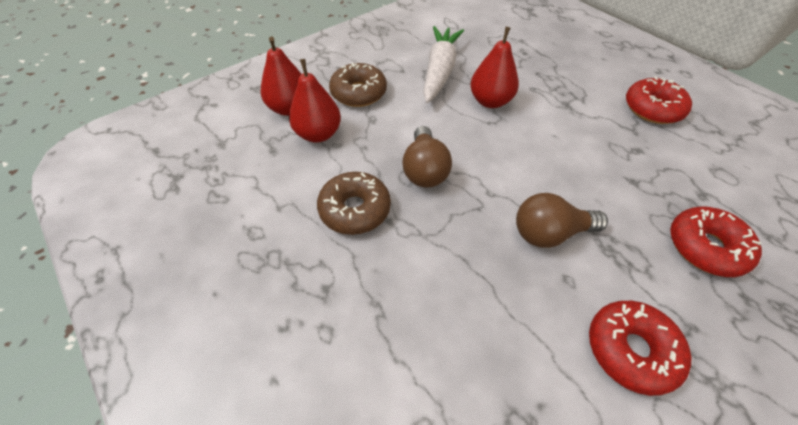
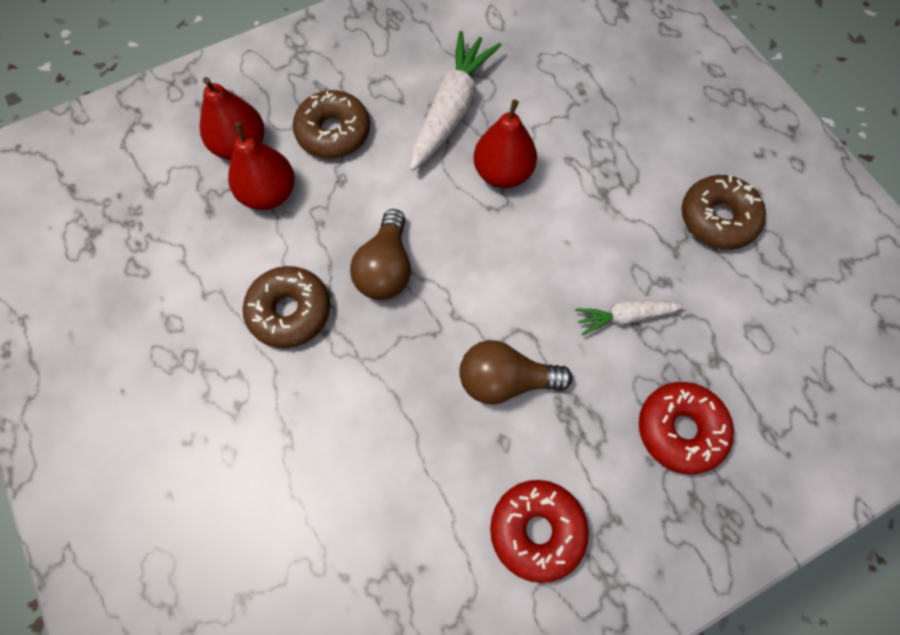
camera: 10 degrees right, 15 degrees up
(621, 176) = (625, 317): none -> white carrot
(652, 109) = (718, 219): red donut -> brown donut

